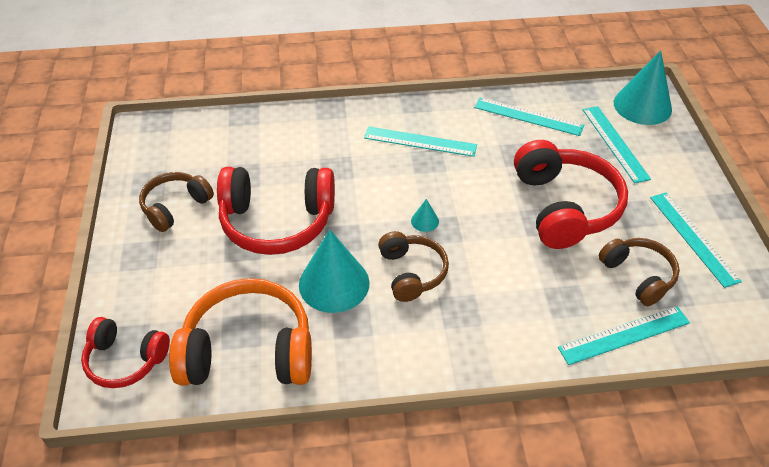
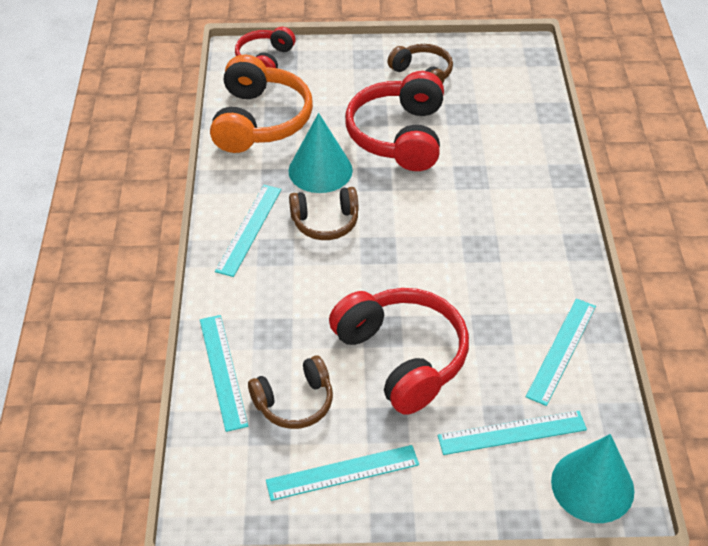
camera: 95 degrees right, 0 degrees up
(420, 141) = (512, 244): turquoise ruler -> turquoise ruler (249, 229)
(425, 221) = (391, 237): turquoise cone -> none
(564, 207) = (402, 357): red headphones -> red headphones turned 120 degrees counterclockwise

